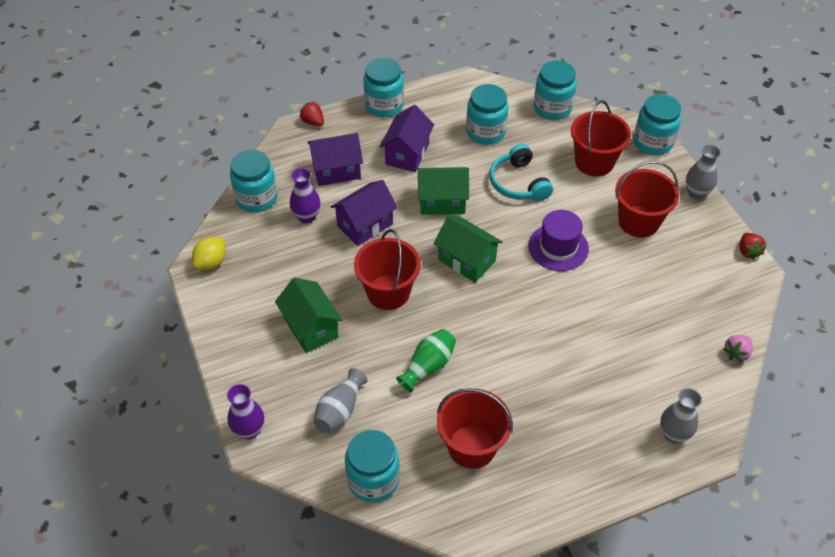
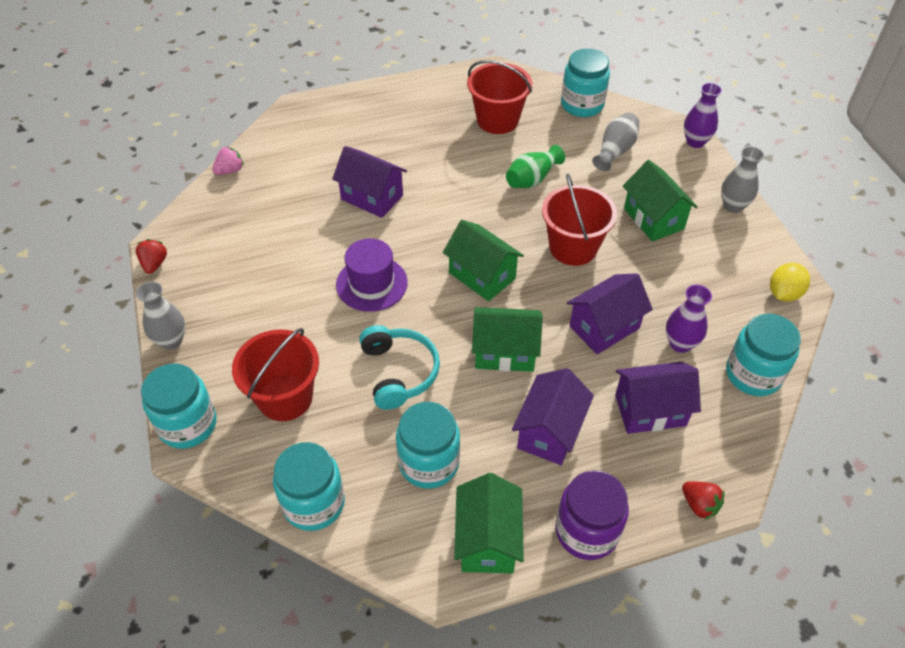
camera: 175 degrees left, 0 degrees up
(384, 106) = (586, 531): turquoise jar -> purple jar
(443, 98) = (487, 540): none -> green house
(583, 332) = (372, 197): none -> purple house
(638, 221) = (263, 308): red bucket -> none
(673, 434) = (321, 118): grey vase -> grey vase (733, 206)

